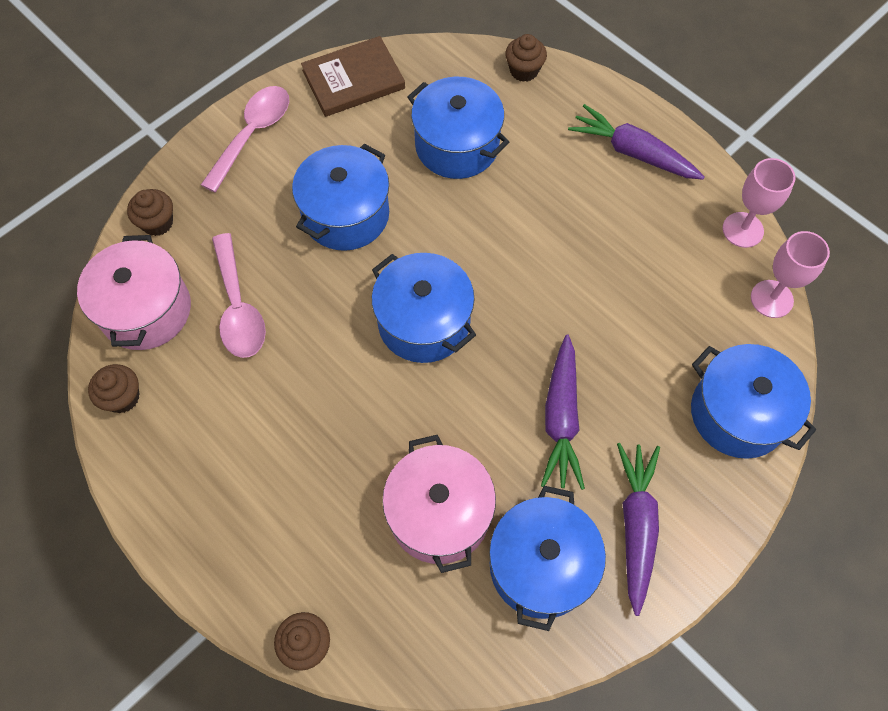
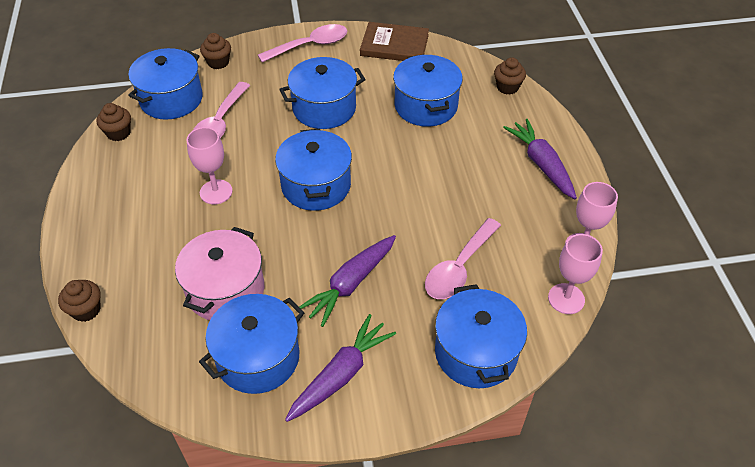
camera: 35 degrees right, 15 degrees down
(145, 310) = (171, 99): pink pot -> blue pot
(318, 401) = (216, 192): none -> pink goblet
(650, 329) = (459, 268): none -> pink spoon

